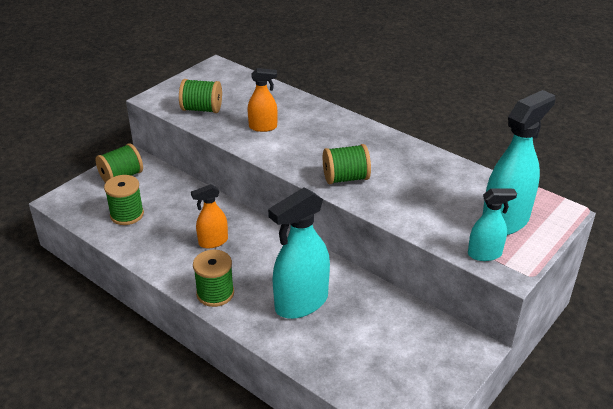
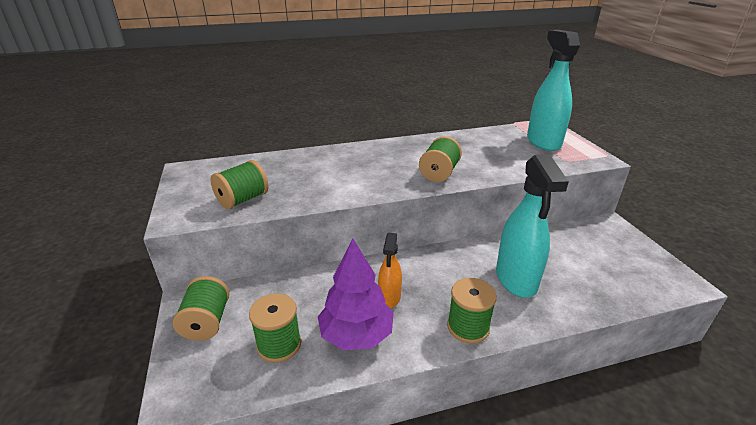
camera: 55 degrees left, 5 degrees down
(162, 243) = (356, 335): none -> purple tree
(263, 127) = (320, 181): orange spray bottle -> none
(485, 254) = (576, 160): turquoise spray bottle -> none

